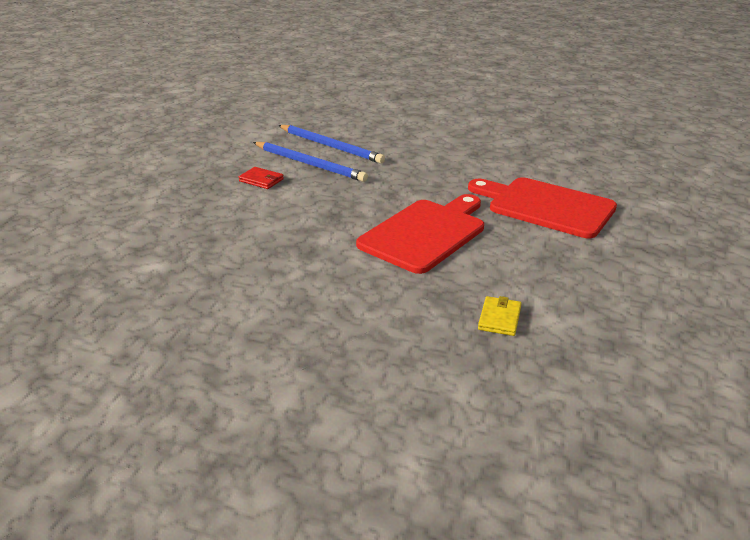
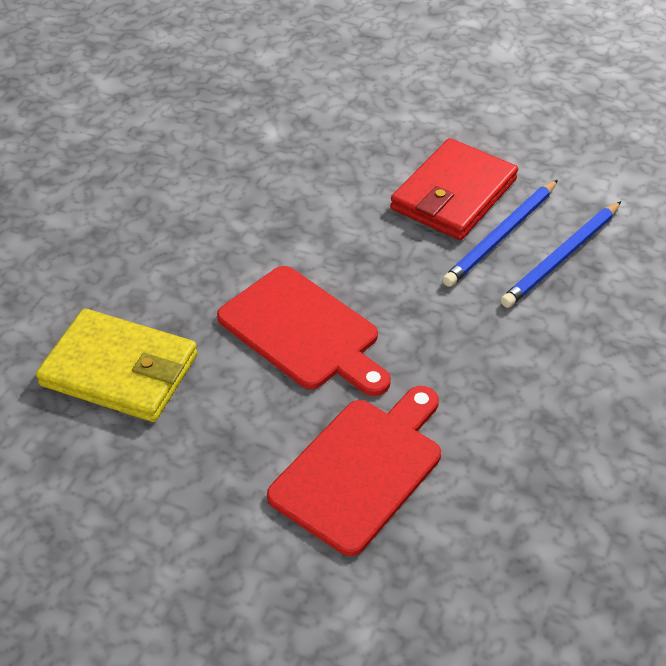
camera: 95 degrees right, 15 degrees up
(261, 180) = (453, 194): red wallet -> red wallet, size x2.49
(499, 318) = (120, 370): yellow wallet -> yellow wallet, size x2.49

